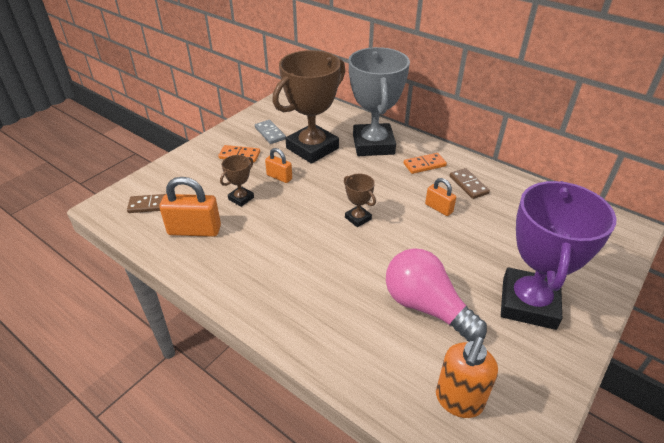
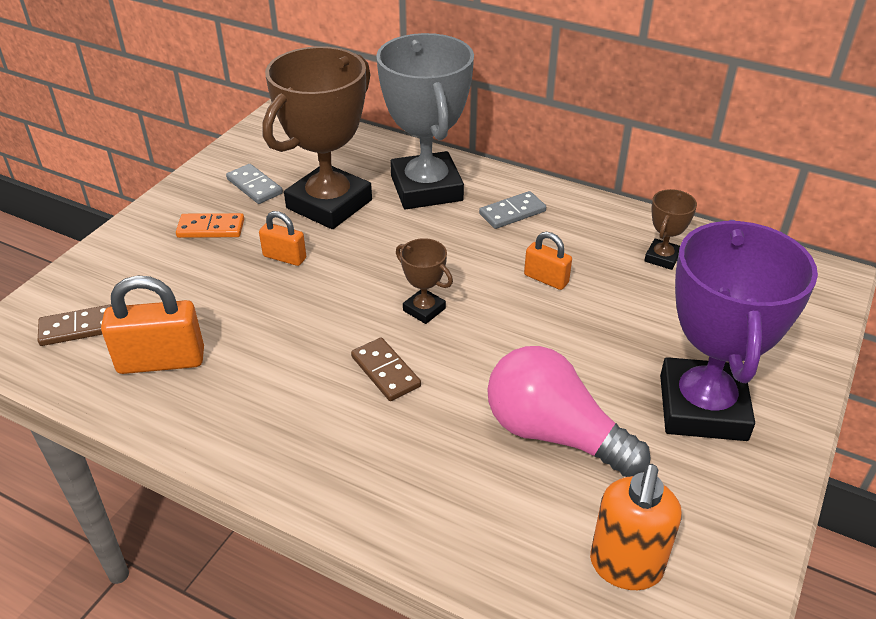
camera: 10 degrees left, 0 degrees up
(241, 198) = (228, 299): brown trophy -> brown trophy (662, 257)
(424, 165) = (512, 212): orange domino -> grey domino
(468, 185) = (585, 237): brown domino -> brown domino (385, 371)

